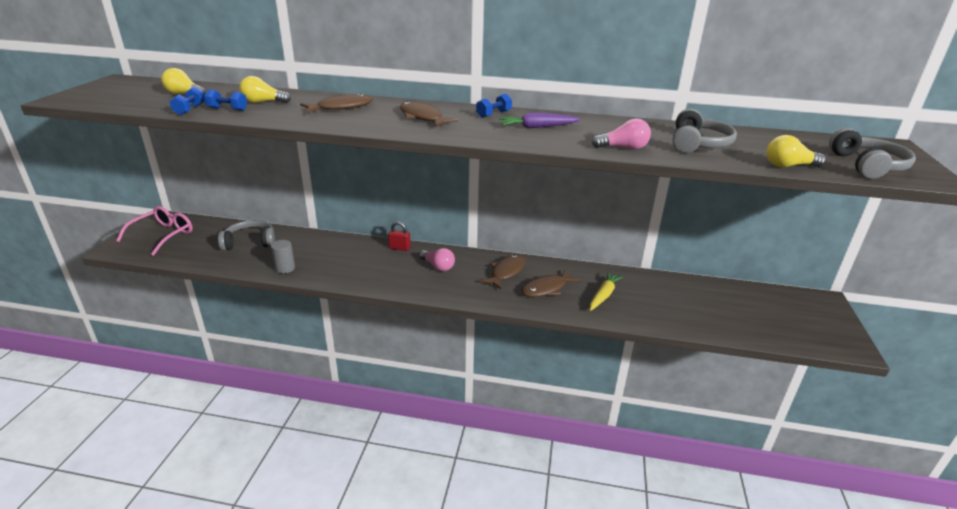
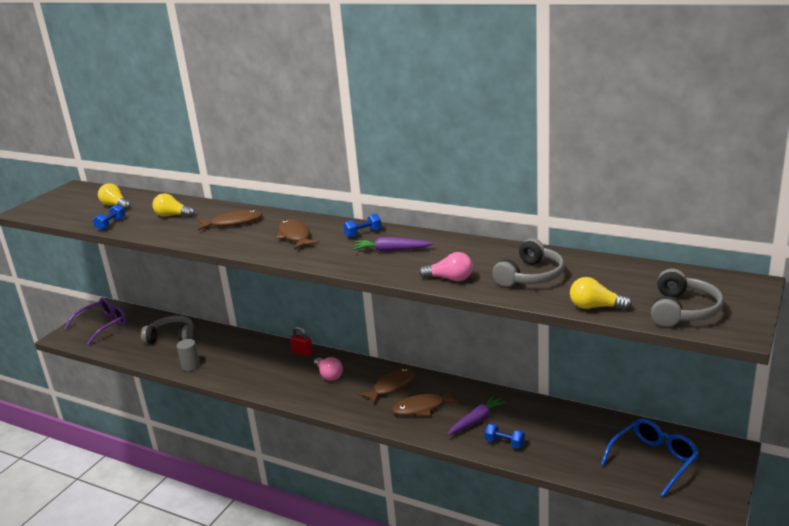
camera: 20 degrees right, 5 degrees down
(163, 235) = (103, 325): pink glasses -> purple glasses
(227, 109) = (140, 224): blue dumbbell -> blue dumbbell (504, 443)
(603, 295) = (476, 420): yellow carrot -> purple carrot
(775, 315) = (654, 460): none -> blue glasses

